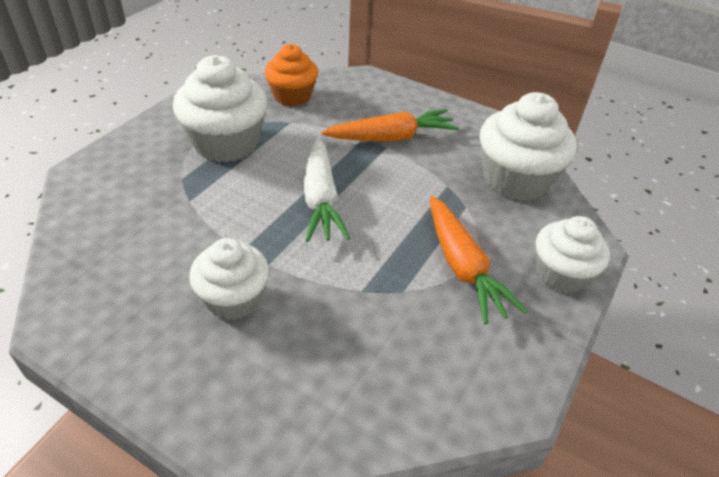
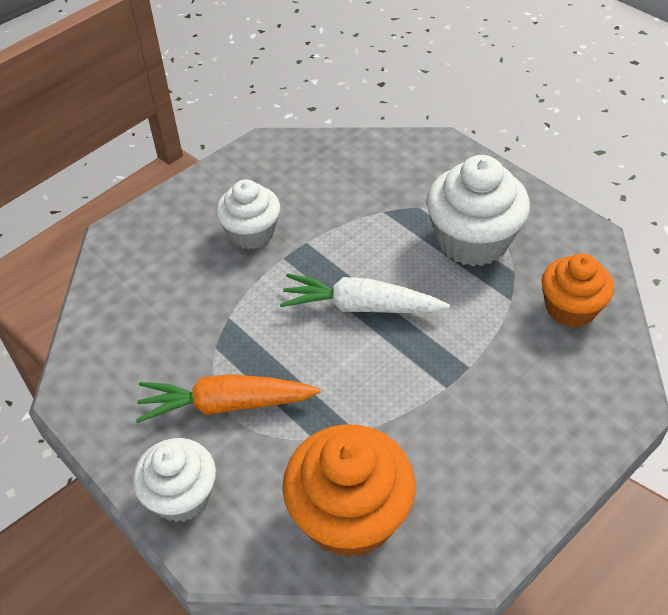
camera: 110 degrees right, 5 degrees up
(391, 137) = (464, 396): orange carrot -> none
(515, 180) = (350, 515): white cupcake -> orange cupcake

